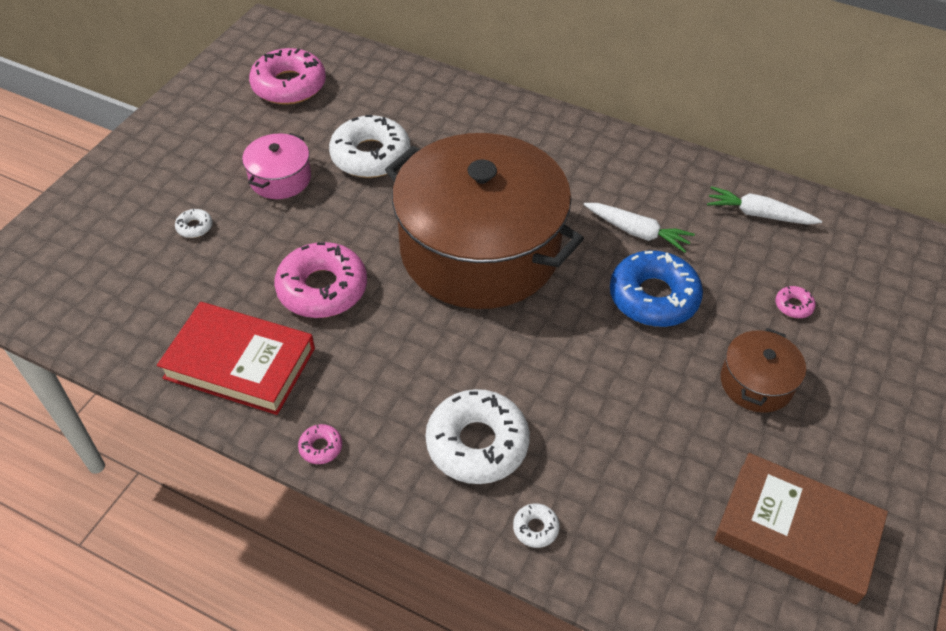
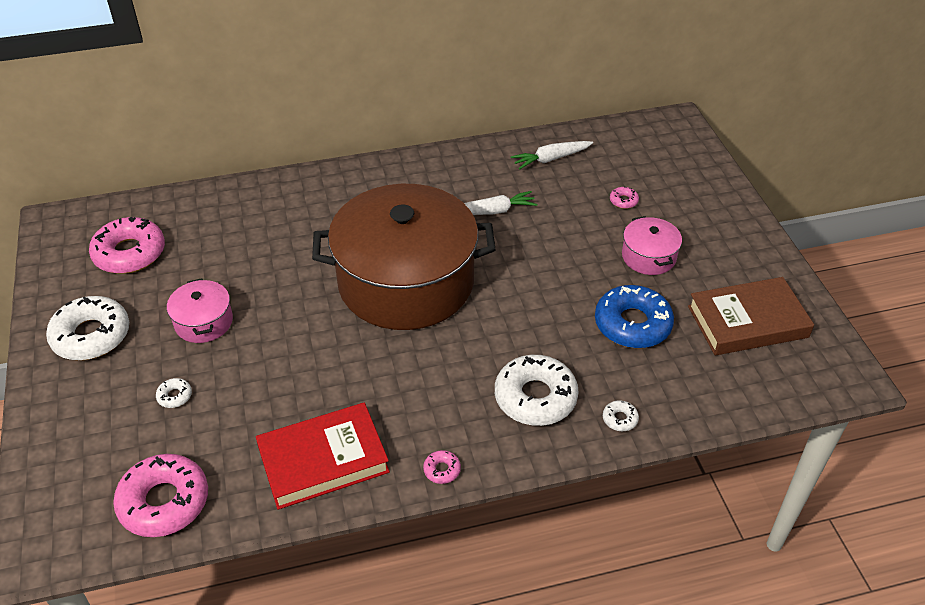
camera: 40 degrees left, 5 degrees down
(322, 288) = (325, 374): pink donut -> pink donut (164, 502)
(370, 156) = (256, 266): white donut -> white donut (91, 336)
(653, 297) = (543, 244): blue donut -> blue donut (632, 324)
(756, 383) = (648, 256): brown pot -> pink pot

